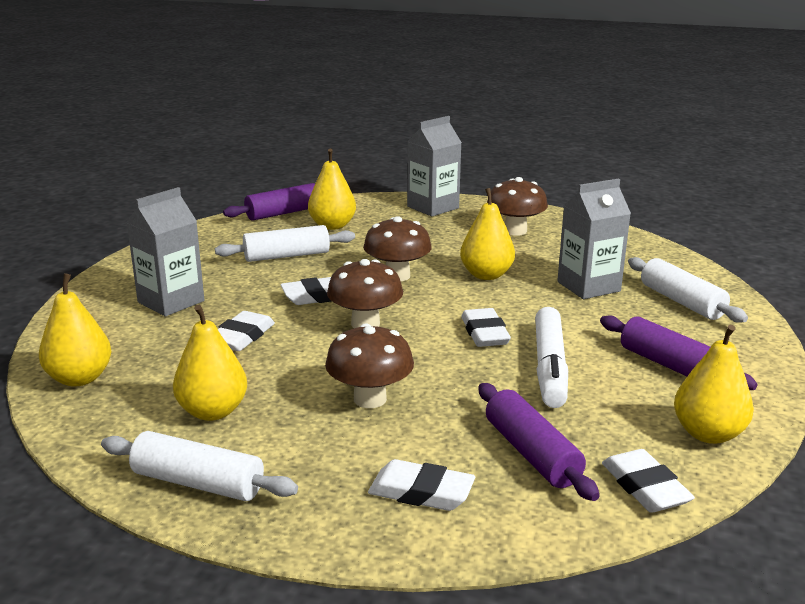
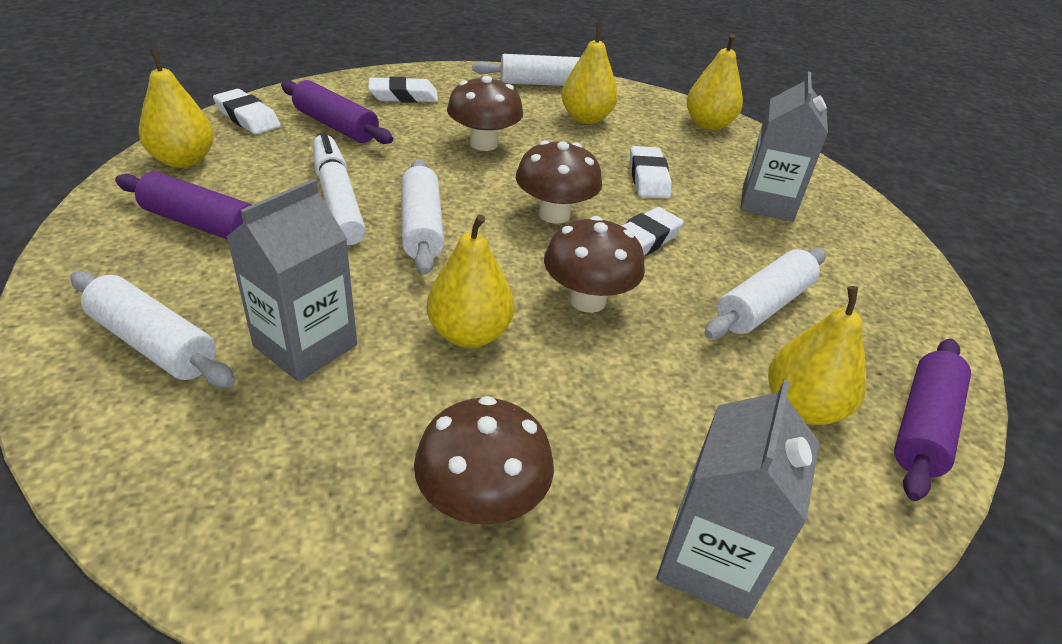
camera: 150 degrees right, 15 degrees up
(485, 333) = (421, 227): white eraser -> white rolling pin

